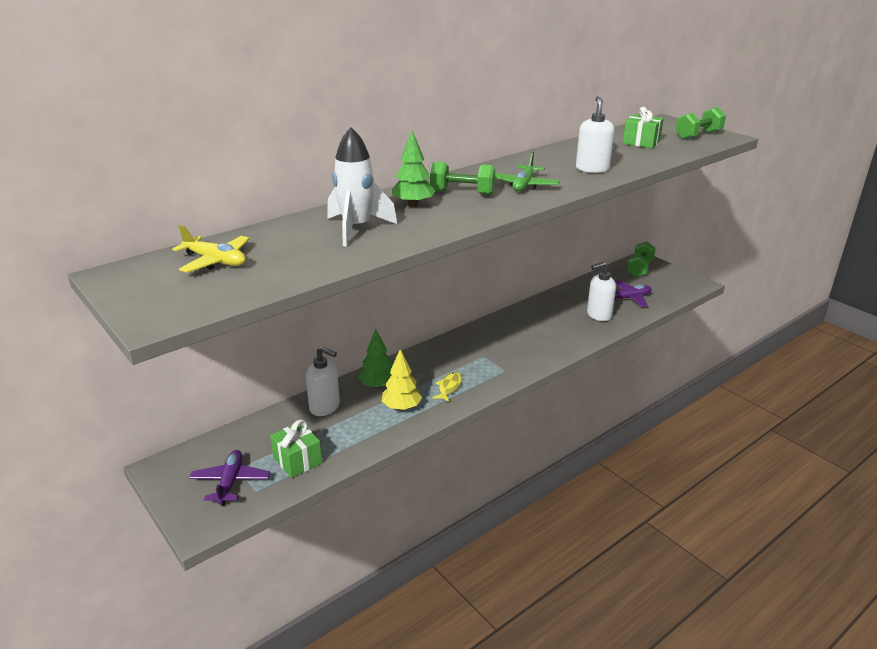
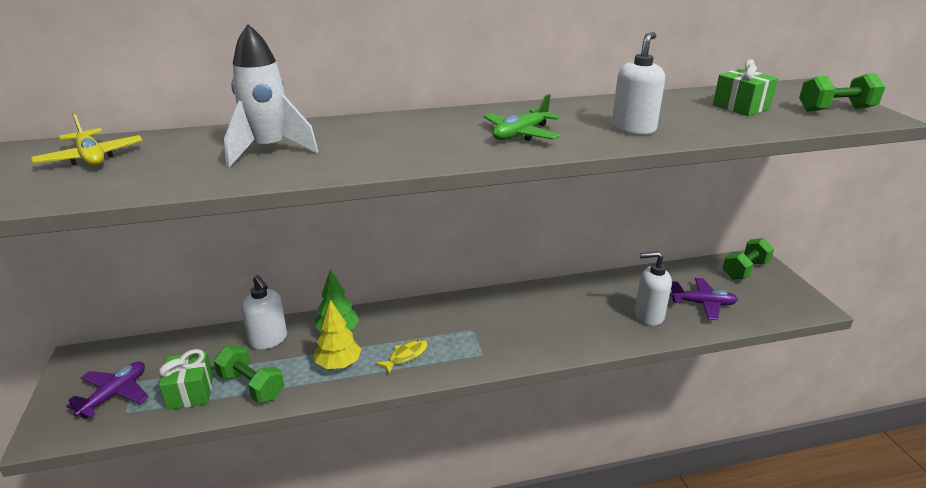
camera: 25 degrees right, 0 degrees up
(413, 205) = (365, 135): green tree -> none
(462, 193) = (437, 131): green dumbbell -> green dumbbell (251, 386)

